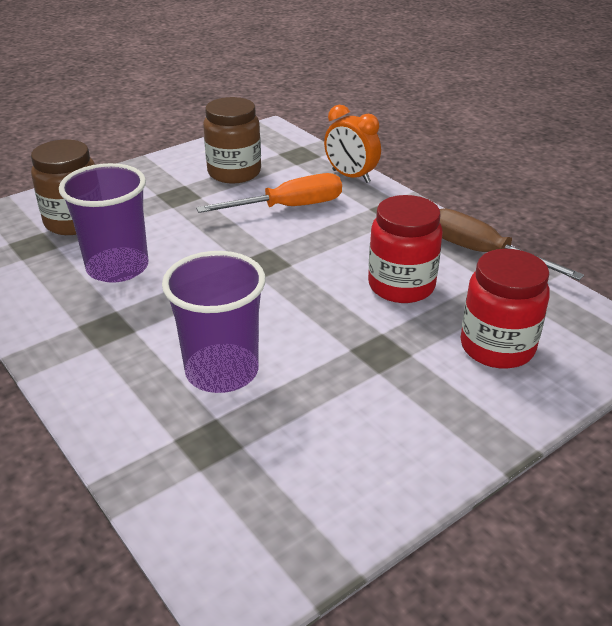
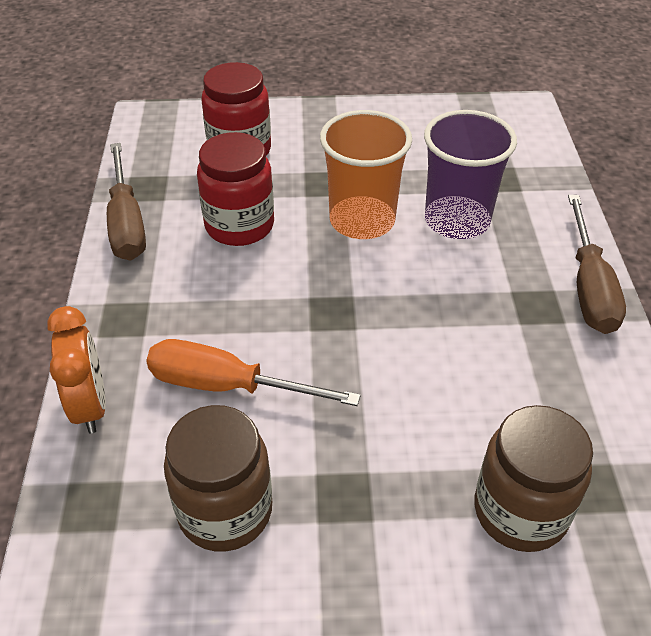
camera: 145 degrees left, 10 degrees up
(63, 362) = (589, 287): none -> brown screwdriver
(117, 267) = (495, 384): purple cup -> none
(308, 332) = (362, 220): none -> orange cup

